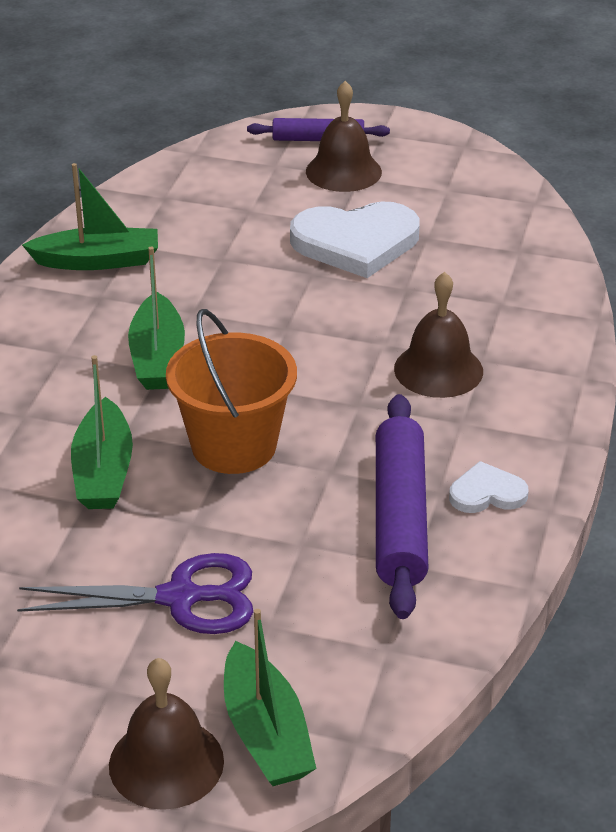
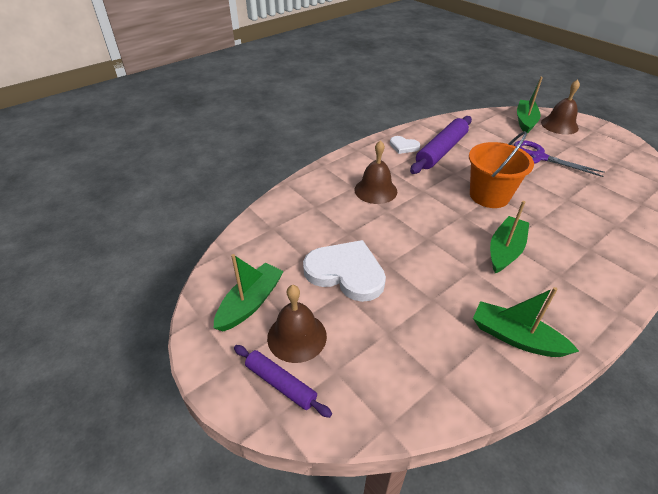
camera: 145 degrees left, 5 degrees up
(103, 471) = (554, 207): green boat -> green boat (250, 303)

